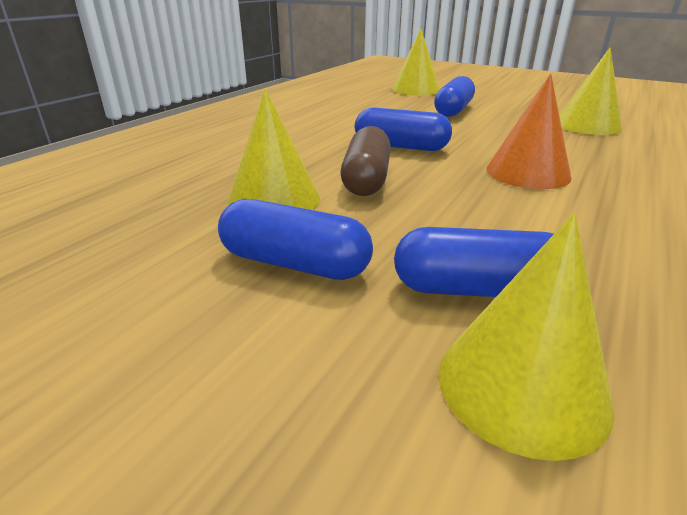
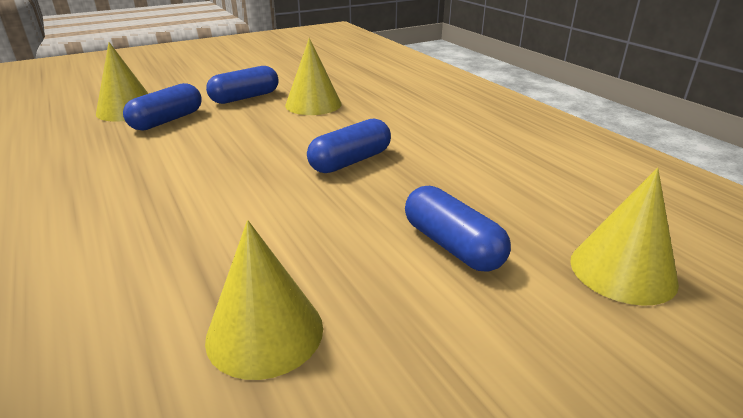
camera: 120 degrees right, 0 degrees up
(366, 179) = (304, 131): brown capsule -> none
(527, 172) = (225, 189): orange cone -> none

